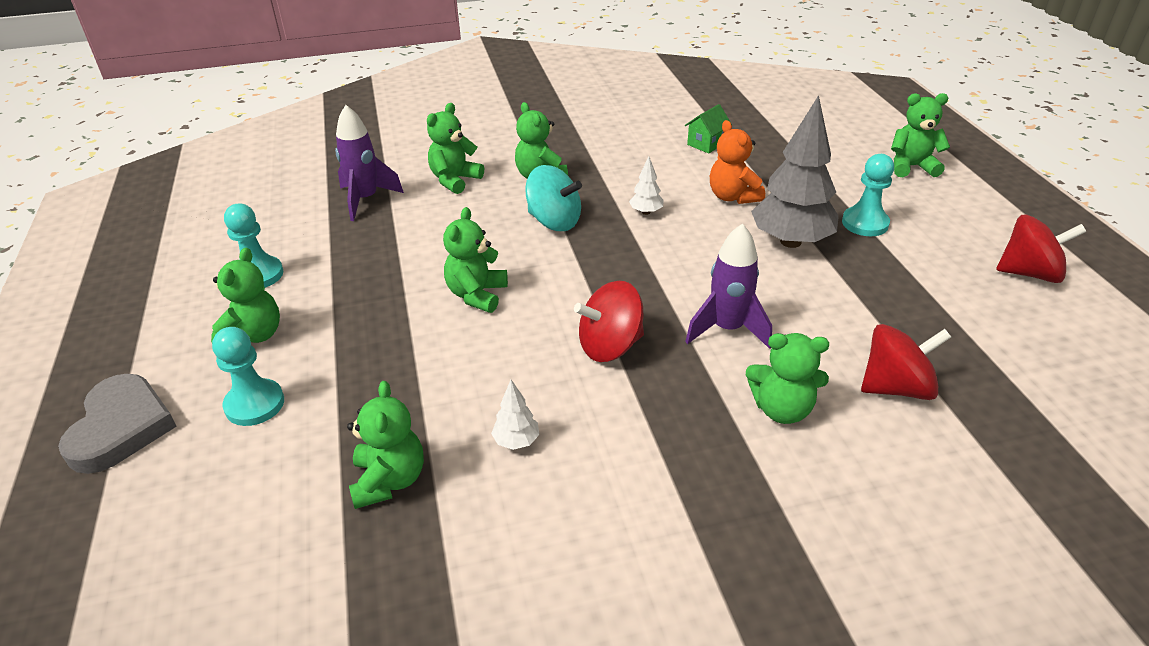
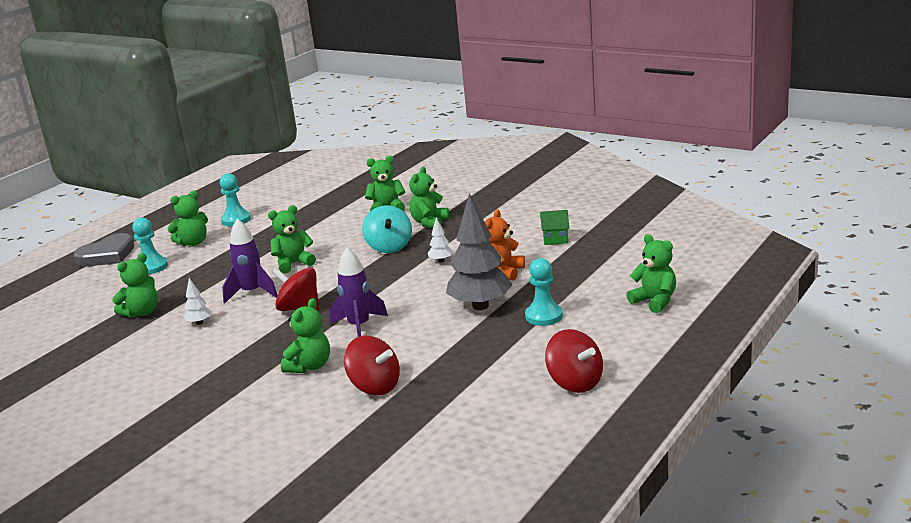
camera: 50 degrees right, 15 degrees down
(365, 200) = (332, 204): purple rocket -> purple rocket (252, 293)
(781, 409) = (310, 366): green teddy bear -> green teddy bear turned 120 degrees counterclockwise

